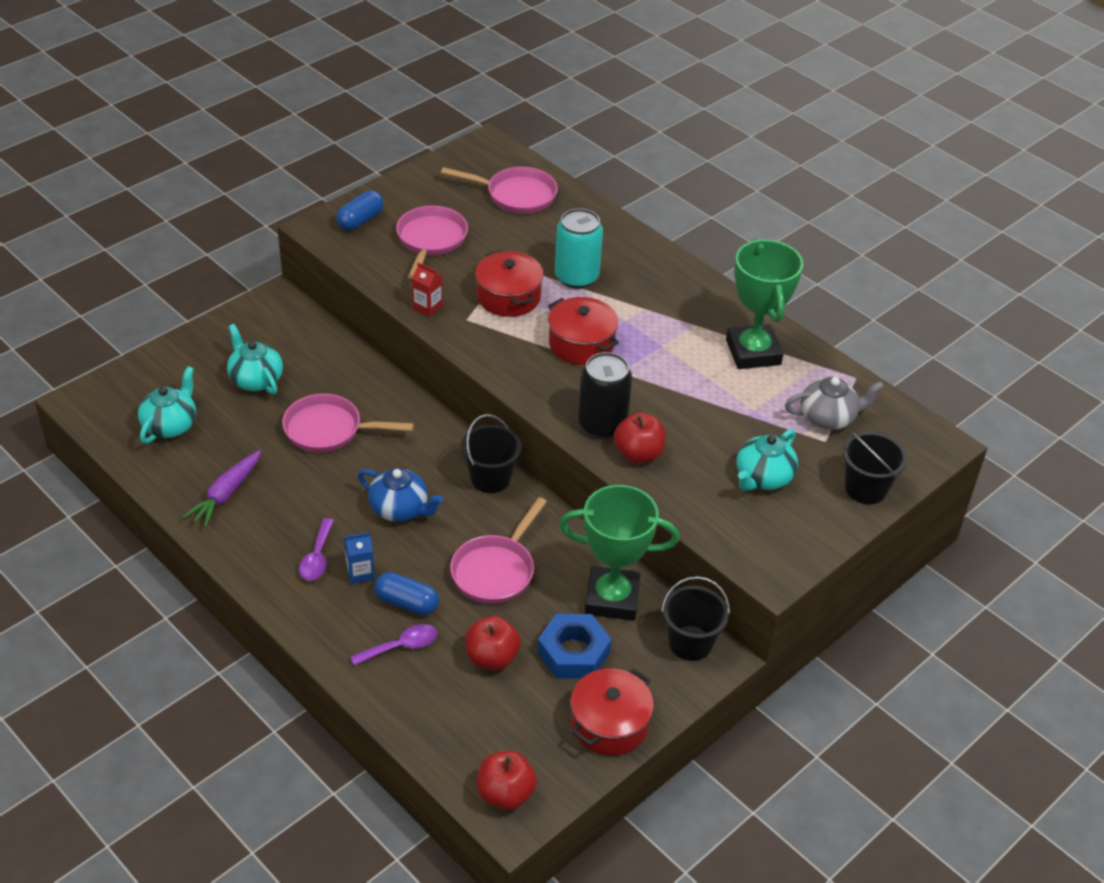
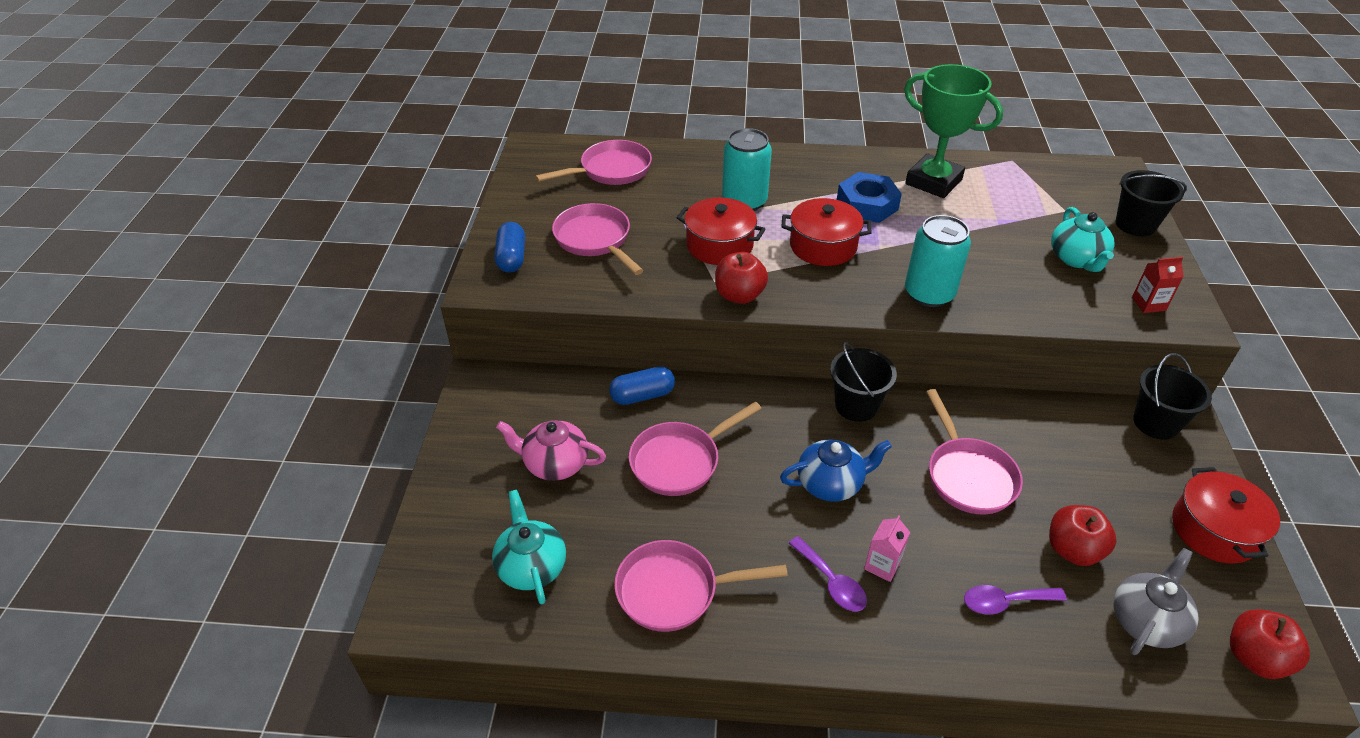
camera: 40 degrees left, 0 degrees up
(226, 494) = (674, 590): purple carrot -> pink pan
(255, 379) = (554, 464): turquoise teapot -> pink teapot
(360, 573) = (882, 565): blue carton -> pink carton
(401, 646) = (1005, 602): purple spoon -> purple spoon turned 120 degrees counterclockwise
(407, 603) = (952, 560): blue capsule -> blue capsule (642, 395)
(427, 307) = (670, 292): red carton -> red carton (1148, 304)
(573, 652) = (1110, 495): blue nut -> blue nut (867, 205)
(602, 424) = (929, 294): black can -> turquoise can
(612, 598) = (1066, 431): green trophy -> none
(638, 454) = (985, 298): red apple -> red apple (739, 295)
(828, 418) = (1042, 194): grey teapot -> grey teapot (1146, 621)

